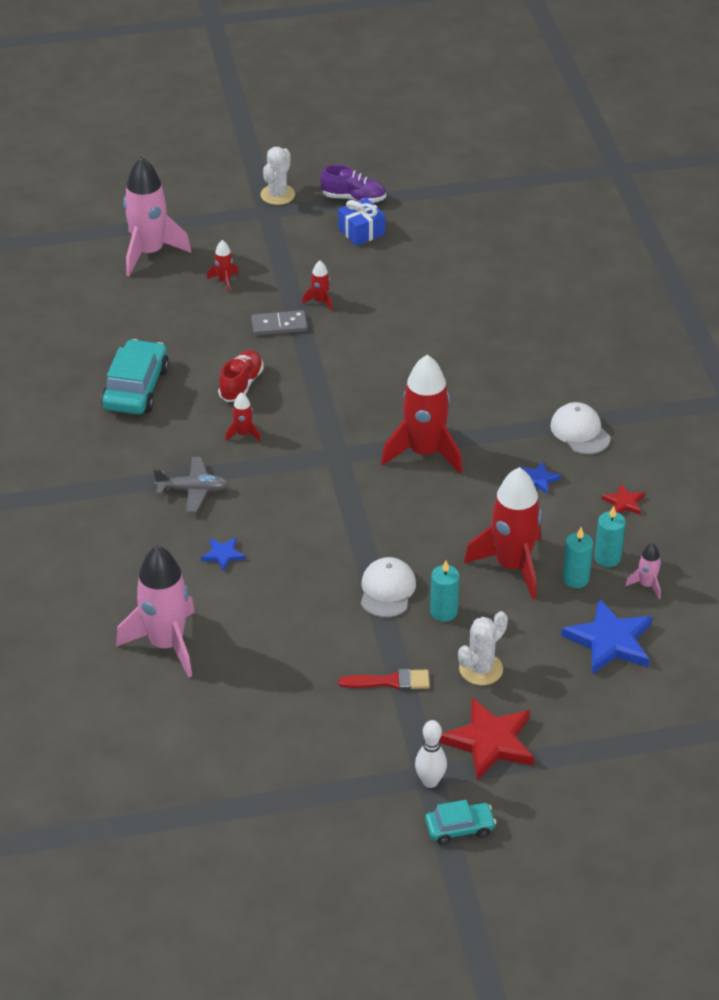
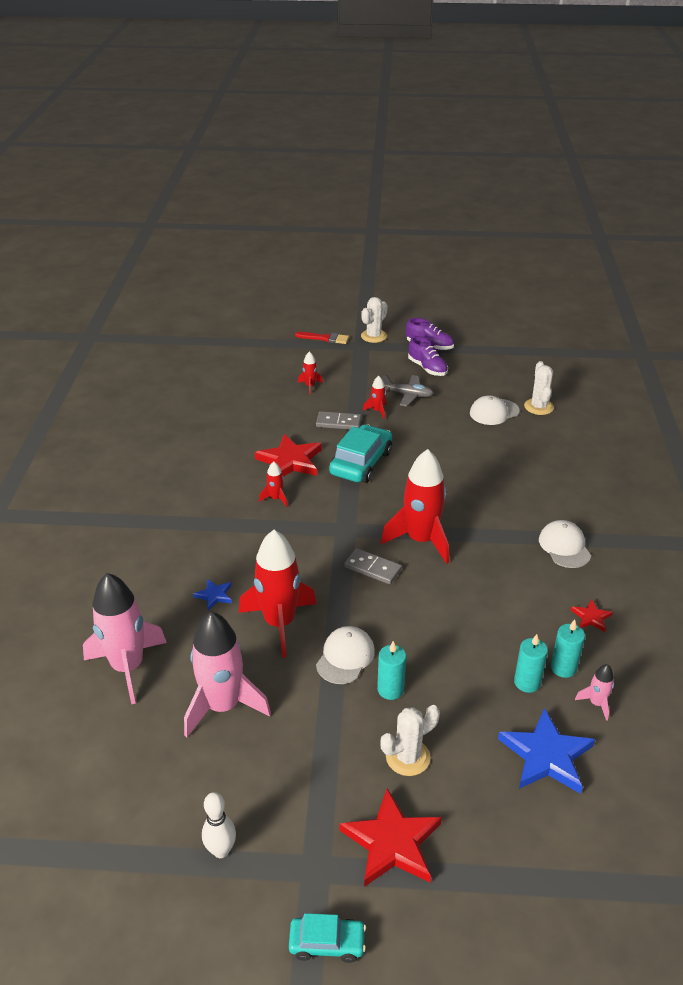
camera: 15 degrees right, 5 degrees down
(136, 388) = (208, 450): turquoise car -> turquoise car (361, 463)
(149, 253) = (263, 359): pink rocket -> pink rocket (223, 706)
(192, 490) = (214, 536): grey plane -> grey plane (408, 395)
(241, 385) = (290, 461): red shoe -> red star
(361, 231) = (427, 368): blue gift -> purple shoe
(382, 493) = (372, 568): none -> grey domino
(390, 681) = (315, 751): red brush -> red brush (325, 338)
(430, 781) = (315, 875): white bowling pin -> white bowling pin (221, 850)
(460, 279) = (494, 412): none -> white cap
(510, 263) = (538, 407): none -> white cactus
(512, 566) = (469, 657): red rocket -> red rocket (279, 623)
(538, 479) = (515, 581): blue star -> none

